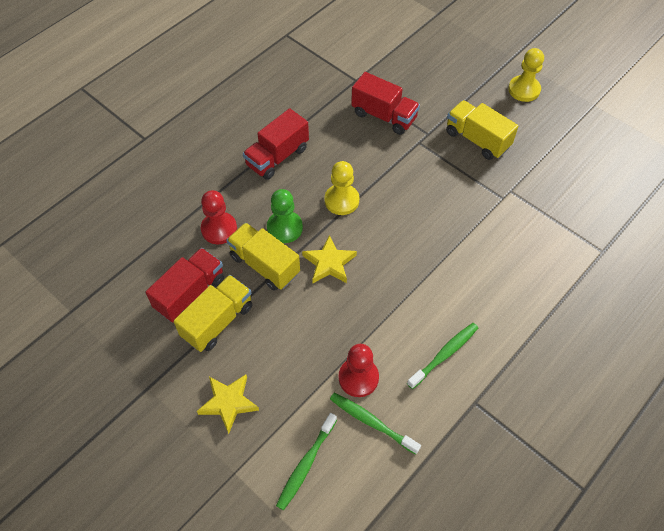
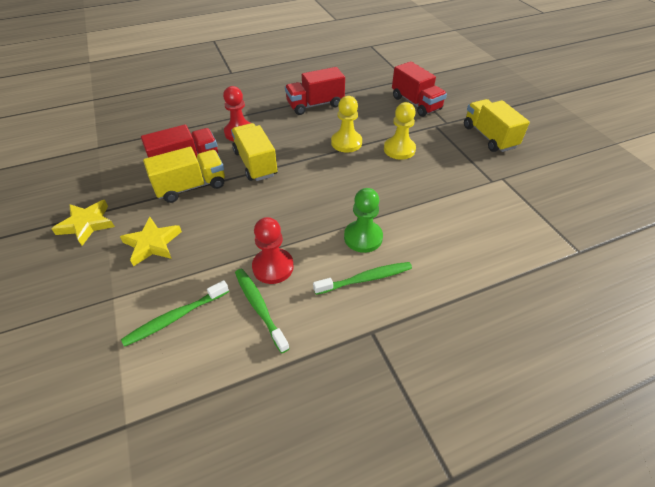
camera: 25 degrees right, 10 degrees down
(284, 228) = (289, 146): green pawn -> green pawn (363, 237)
(329, 263) = (307, 178): yellow star -> yellow star (87, 224)
(524, 90) = (550, 117): yellow pawn -> yellow pawn (399, 149)

